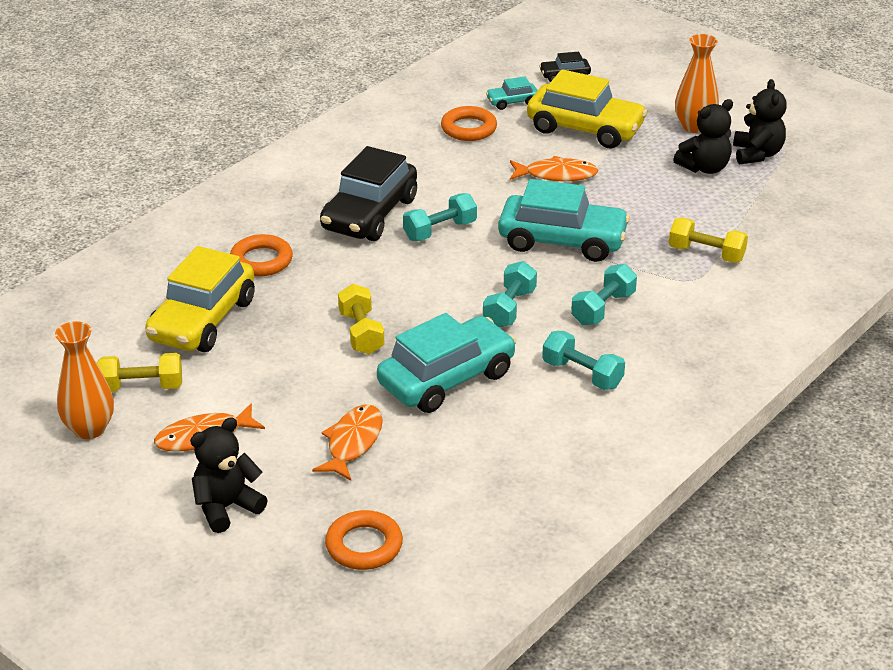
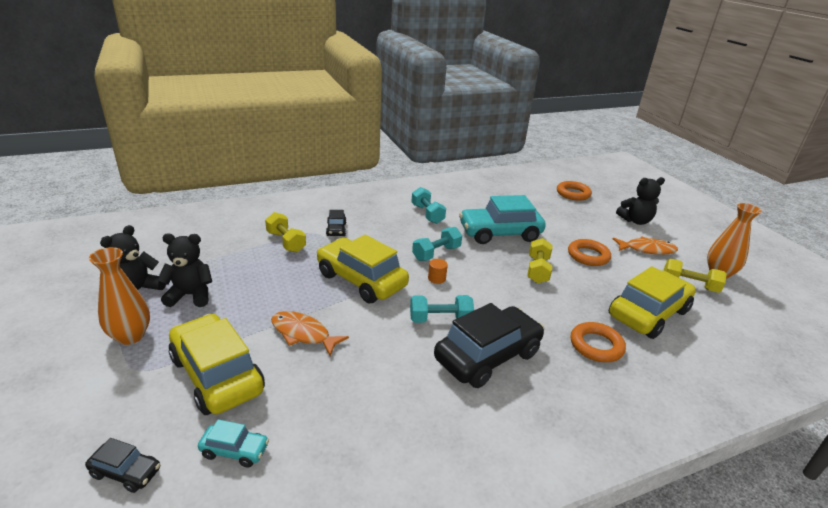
camera: 155 degrees left, 5 degrees down
(353, 442) = (564, 224): orange fish -> none
(469, 128) = (320, 427): orange ring -> orange ring (588, 256)
(480, 274) = (436, 278): none -> orange cylinder
(562, 241) = (361, 280): turquoise car -> yellow car
(603, 308) = (383, 236): turquoise dumbbell -> none
(673, 295) = (336, 229): none -> black car

